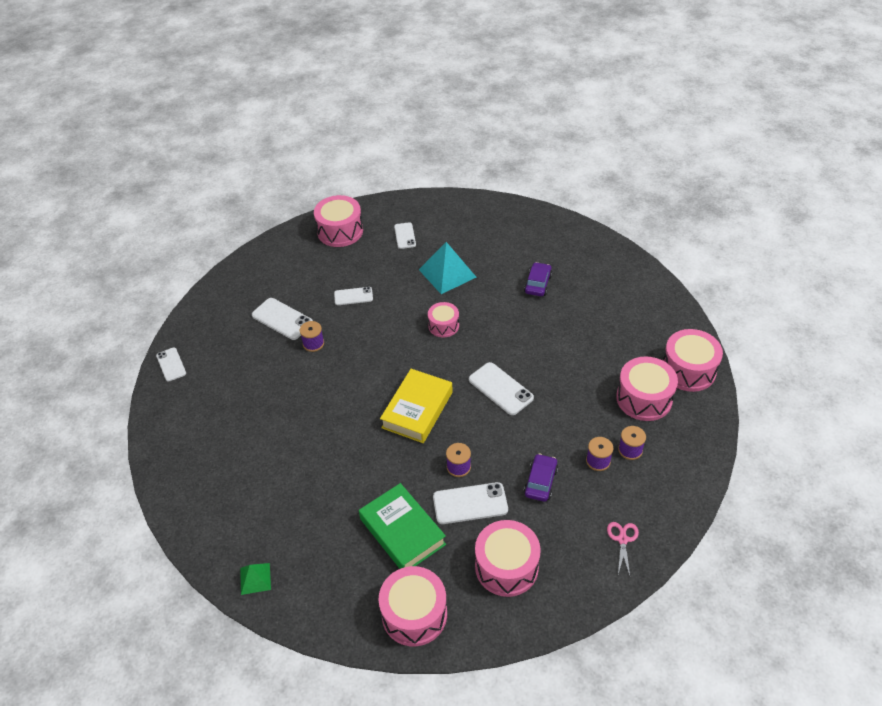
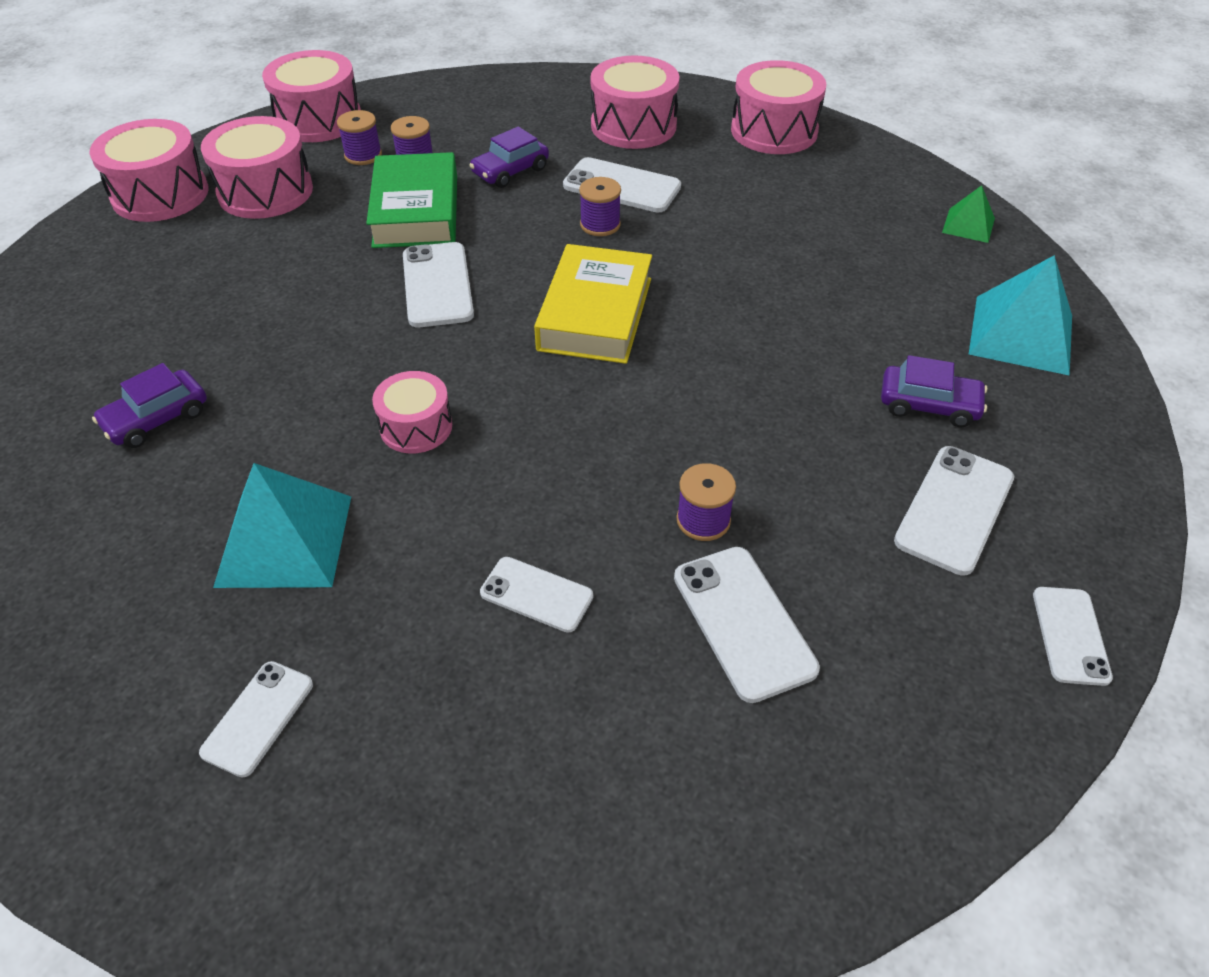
camera: 150 degrees left, 0 degrees up
(209, 501) = (1021, 334): none -> turquoise pyramid
(221, 391) = (954, 509): none -> white phone
(244, 435) = (929, 405): none -> purple car
(340, 231) = (404, 858): pink drum -> pink drum (319, 120)
(402, 532) = (735, 195): green book -> green book (416, 211)
(417, 410) = (595, 314): yellow book -> yellow book turned 45 degrees counterclockwise
(622, 539) = (481, 99): pink scissors -> none

